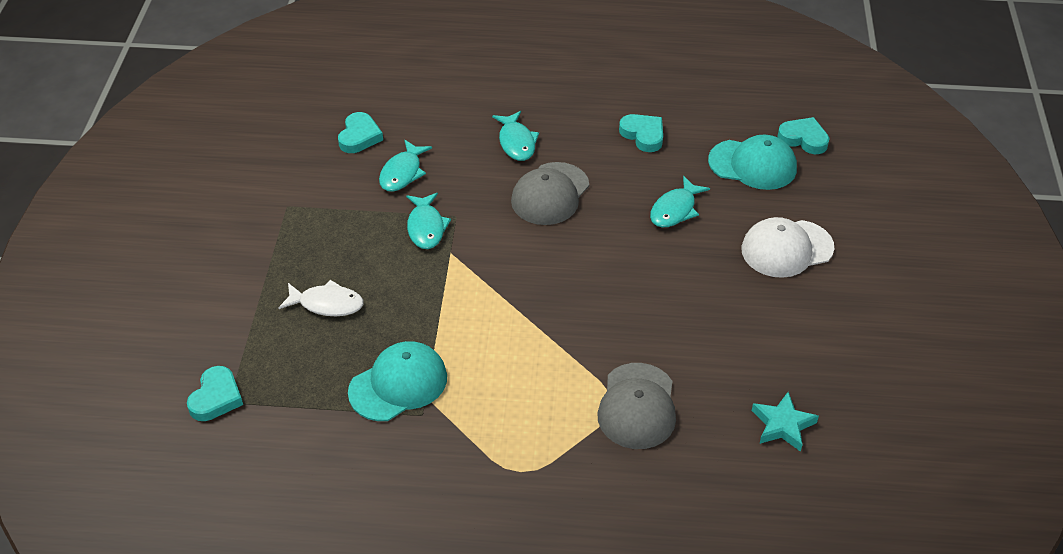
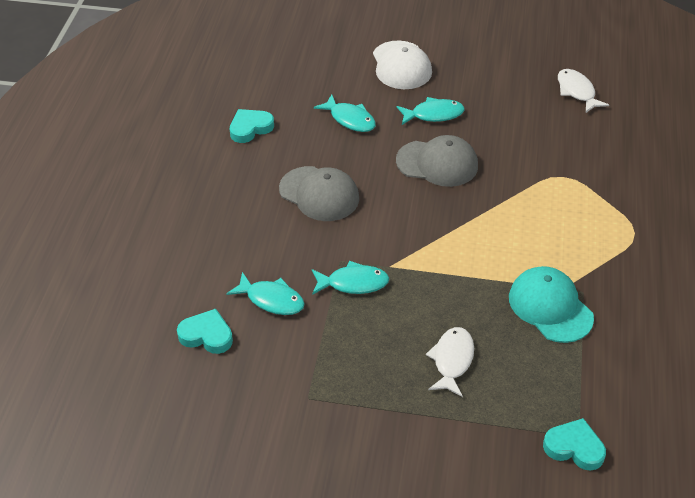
camera: 85 degrees left, 0 degrees up
(516, 142) = (242, 212): turquoise fish -> turquoise fish (433, 114)
(637, 406) = (565, 162): grey cap -> grey cap (437, 163)
(753, 165) = (301, 70): turquoise cap -> none
(783, 425) = (577, 91): turquoise star -> white fish
(803, 139) = (275, 39): turquoise heart -> none

